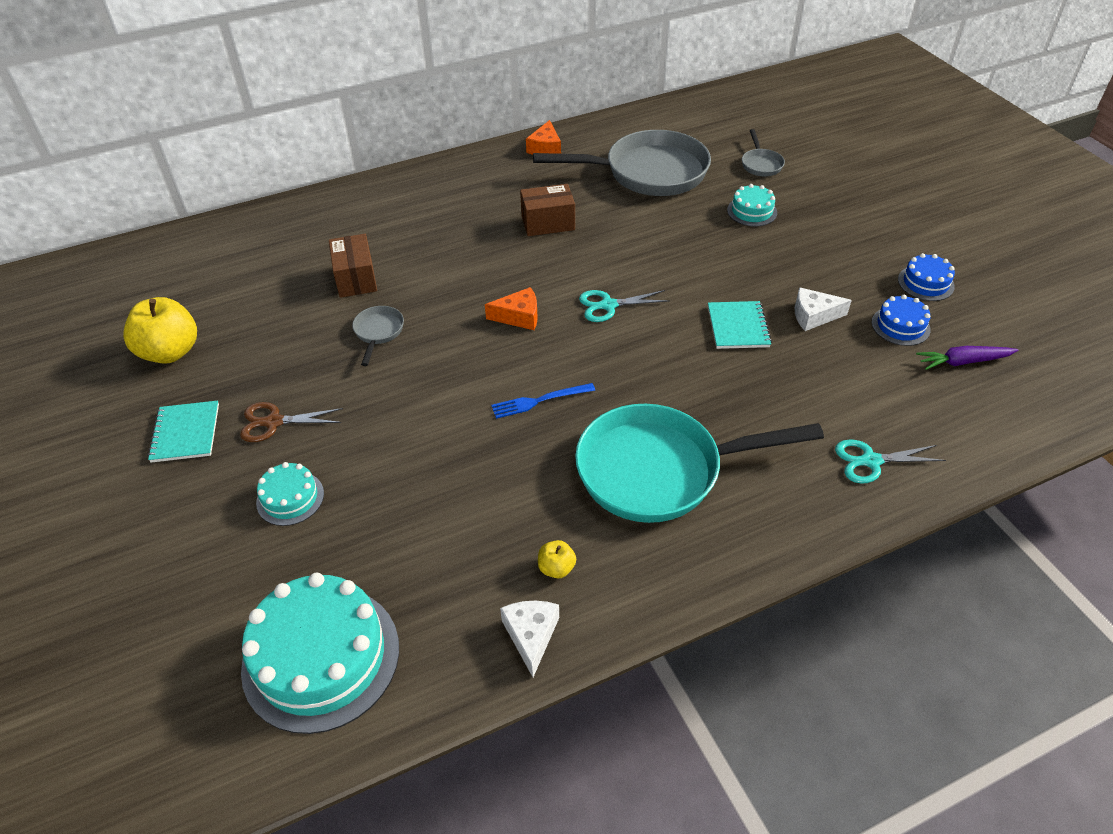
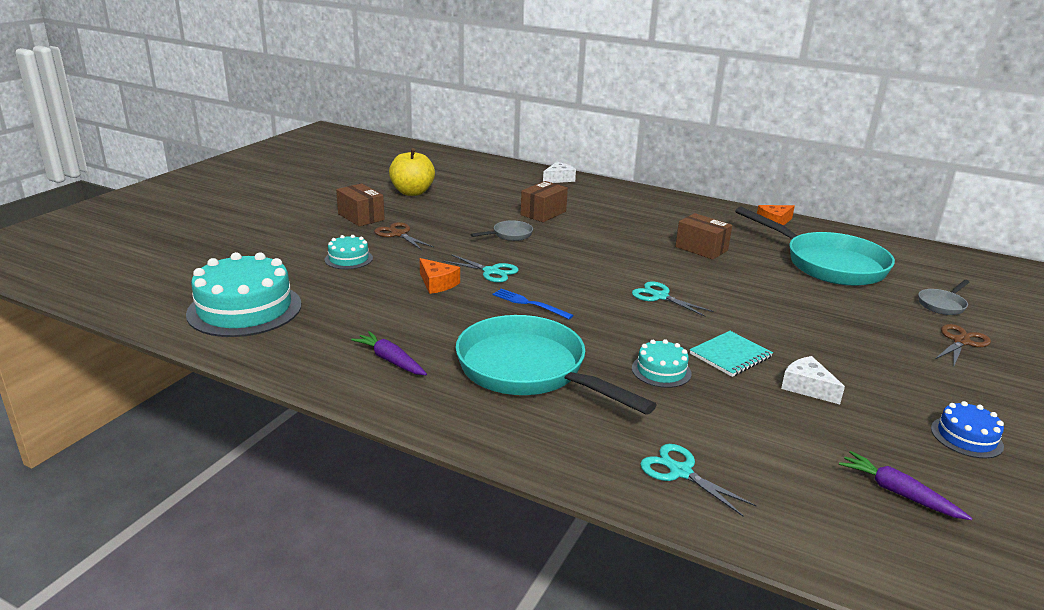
camera: 50 degrees right, 20 degrees down
(185, 433) = (361, 217): turquoise notebook -> brown box
(446, 392) = (491, 271): none -> turquoise scissors
(519, 316) = (595, 270): orange cheese -> orange cheese (437, 283)
(531, 635) = (324, 370): white cheese -> white cheese (558, 179)
(556, 568) = (390, 360): yellow apple -> purple carrot
(648, 173) = (828, 264): grey pan -> turquoise pan
(752, 211) = (876, 319): turquoise cake -> turquoise cake (661, 371)
(816, 195) = (961, 342): none -> brown scissors
(900, 326) = (879, 439): blue cake -> none

